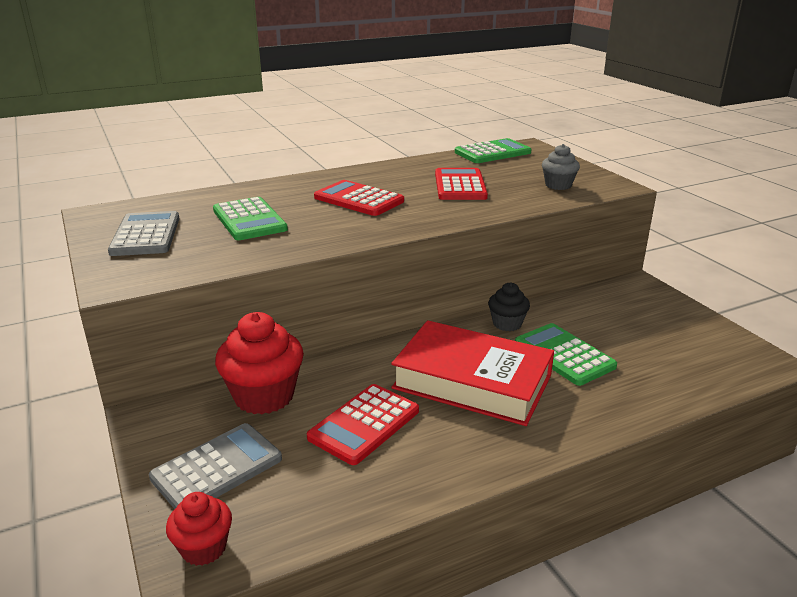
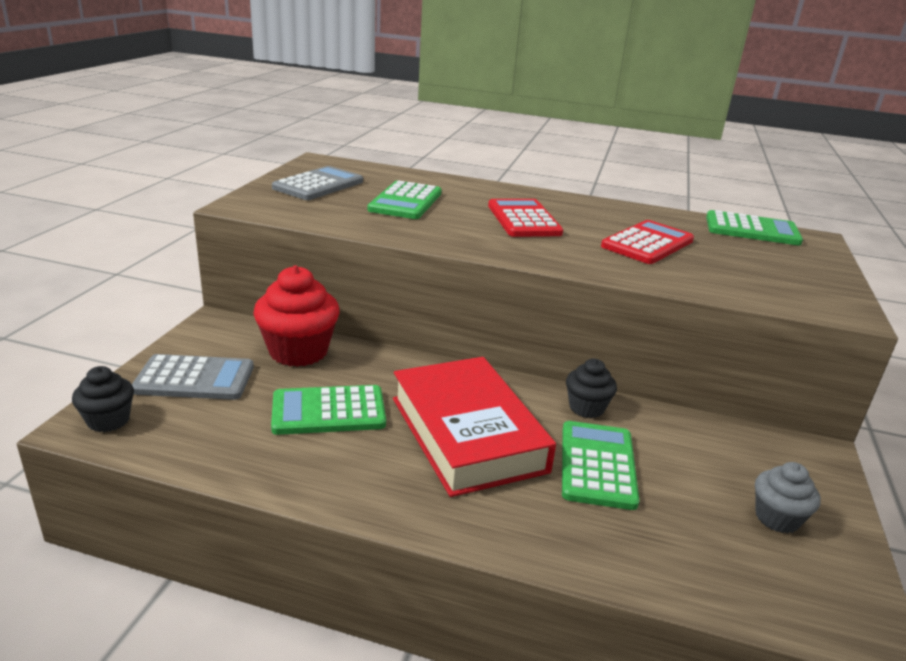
camera: 40 degrees right, 0 degrees up
(204, 548) = (108, 420): red cupcake -> black cupcake
(364, 424) = (328, 411): red calculator -> green calculator
(558, 185) = (765, 283): grey cupcake -> grey cupcake (777, 518)

